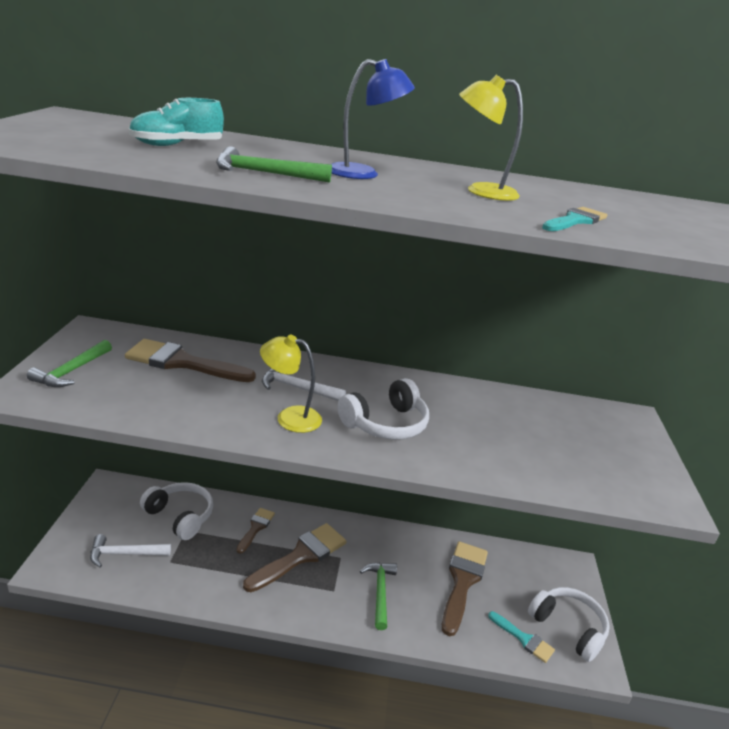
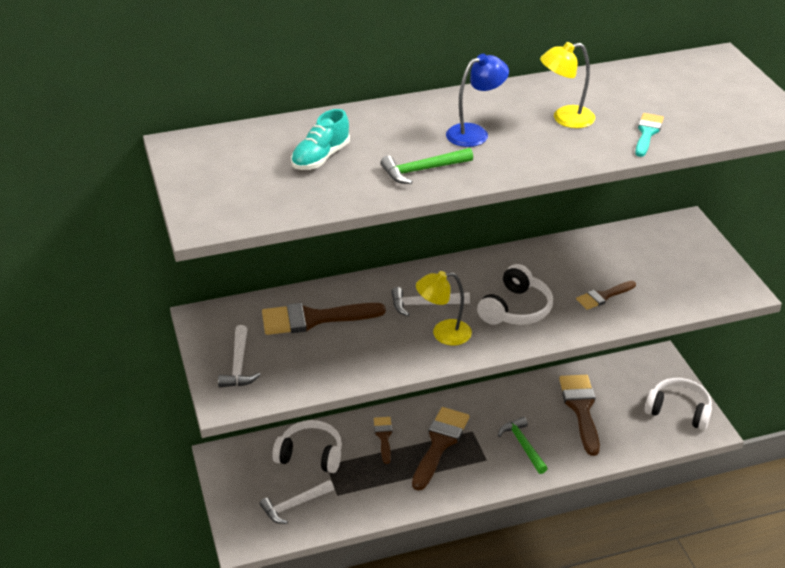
camera: 20 degrees left, 10 degrees up
(72, 371) = (239, 365): green hammer -> white hammer
(492, 446) = (603, 296): none -> brown brush
(524, 639) = (650, 433): turquoise brush -> none

